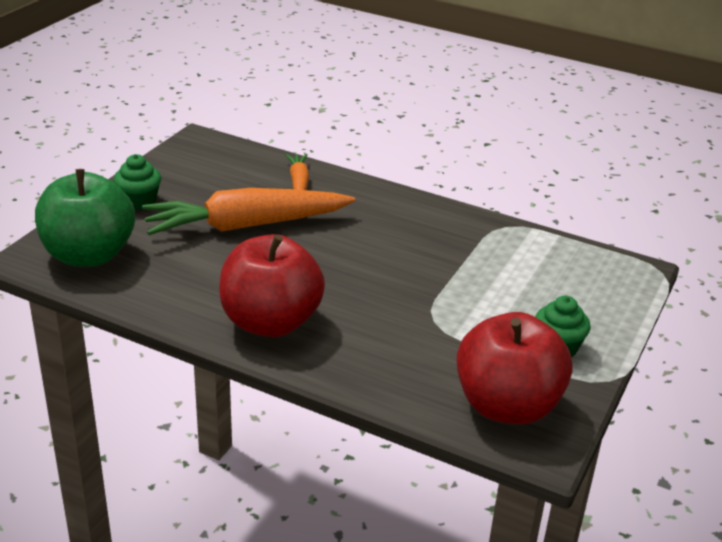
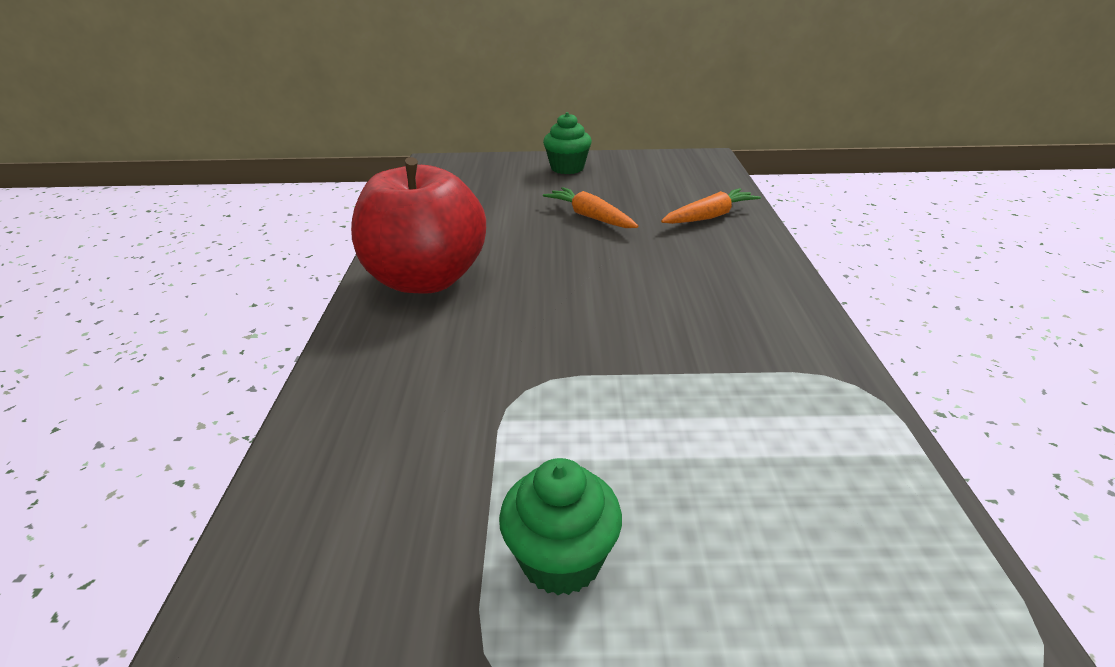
camera: 65 degrees right, 0 degrees up
(89, 255) = (462, 177): green apple -> none
(246, 225) = (590, 217): orange carrot -> orange carrot, size x0.48
(507, 406) = (344, 538): red apple -> none

